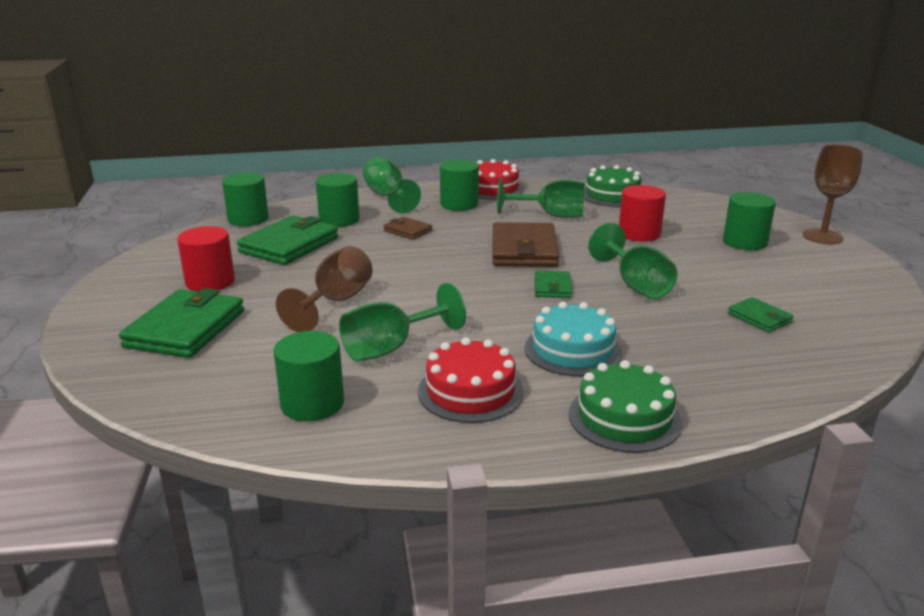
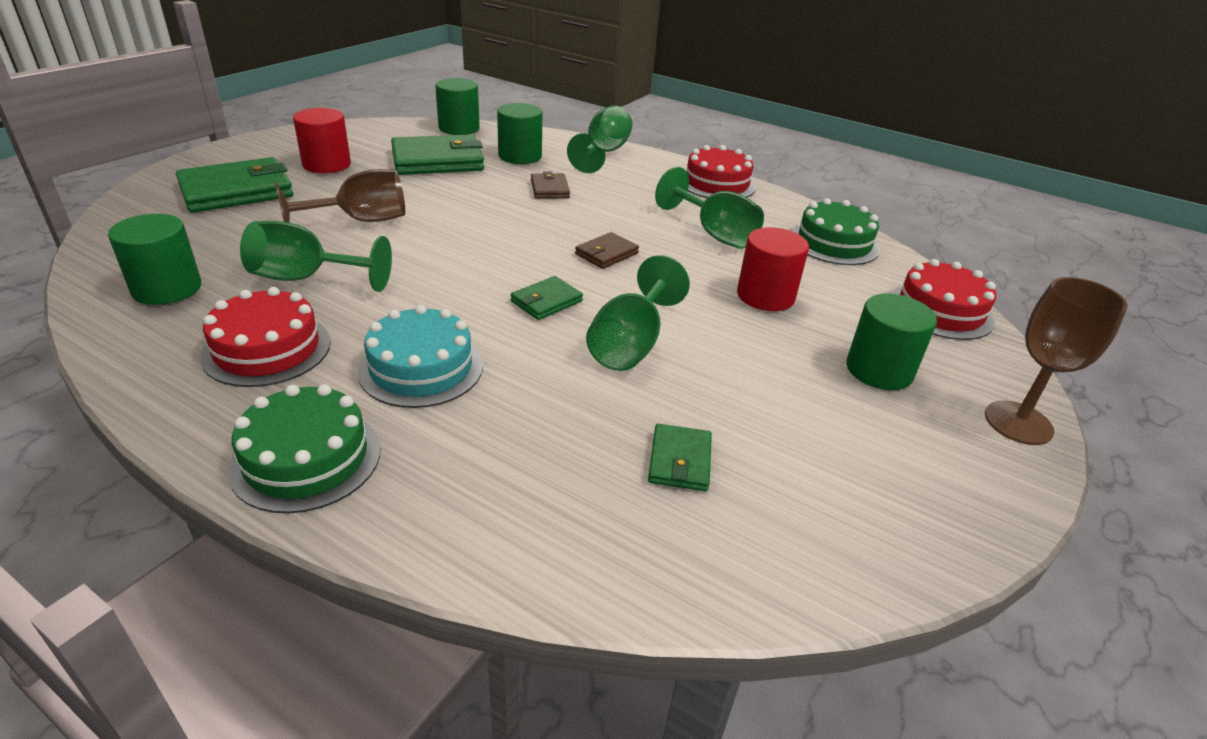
camera: 40 degrees right, 10 degrees up
(459, 204) = (650, 185): green cylinder -> none
(524, 250) = (606, 254): brown wallet -> brown wallet, size x0.51
(713, 206) = (940, 311): none -> red cake

